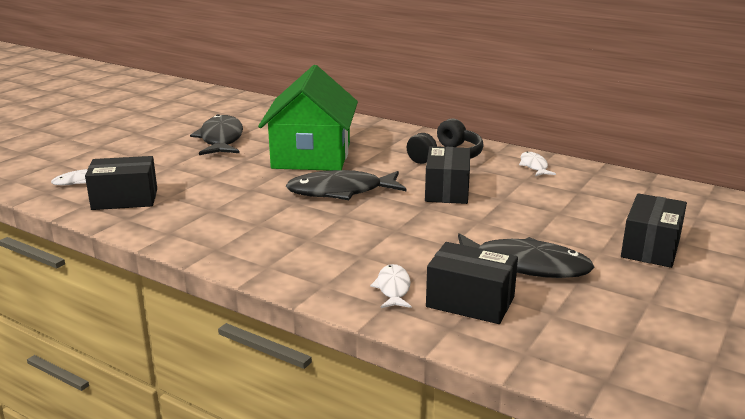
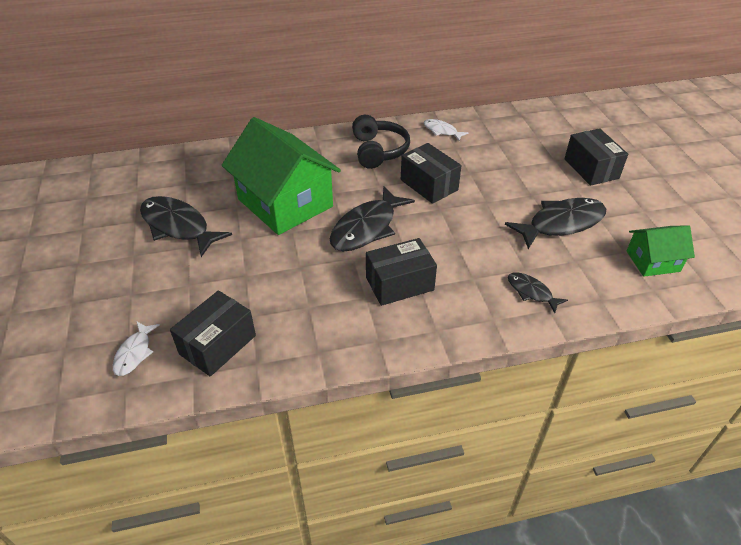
camera: 45 degrees left, 20 degrees up
(393, 288) = (531, 292): white fish -> black fish
(470, 302) = (580, 272): black box -> black box (399, 284)
(573, 336) = (653, 261): none -> green house

